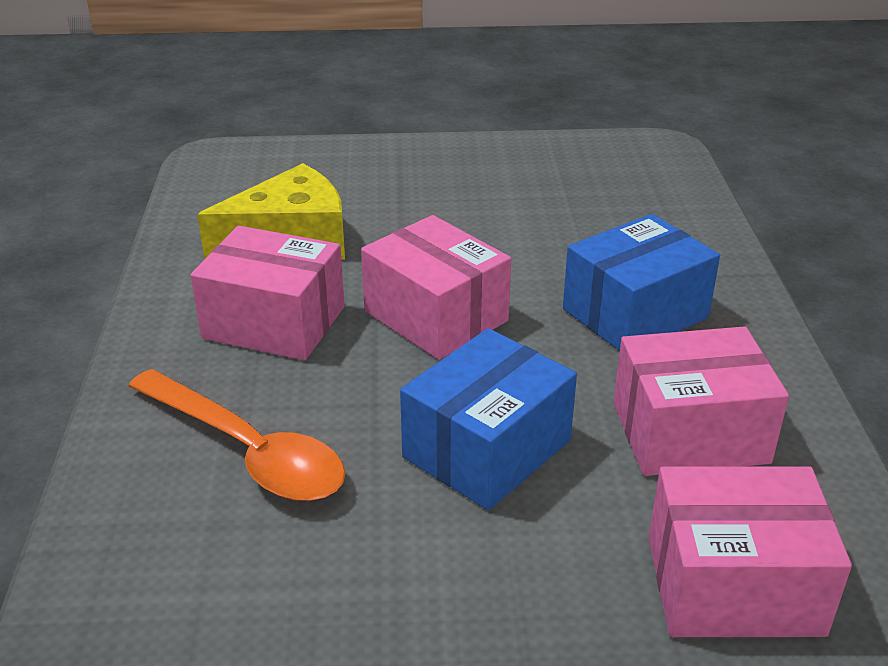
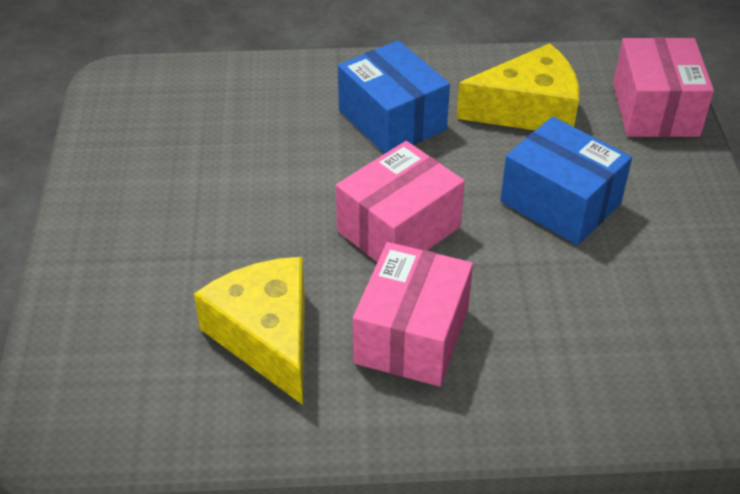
camera: 90 degrees left, 10 degrees up
(247, 451) = (586, 334): orange spoon -> none
(689, 433) = (528, 110): pink box -> yellow cheese

